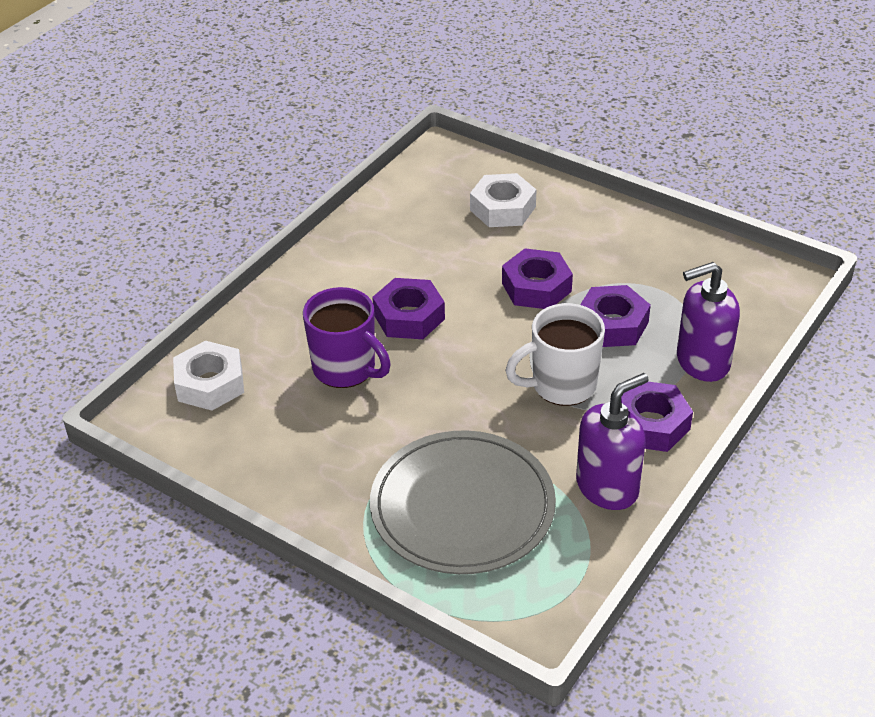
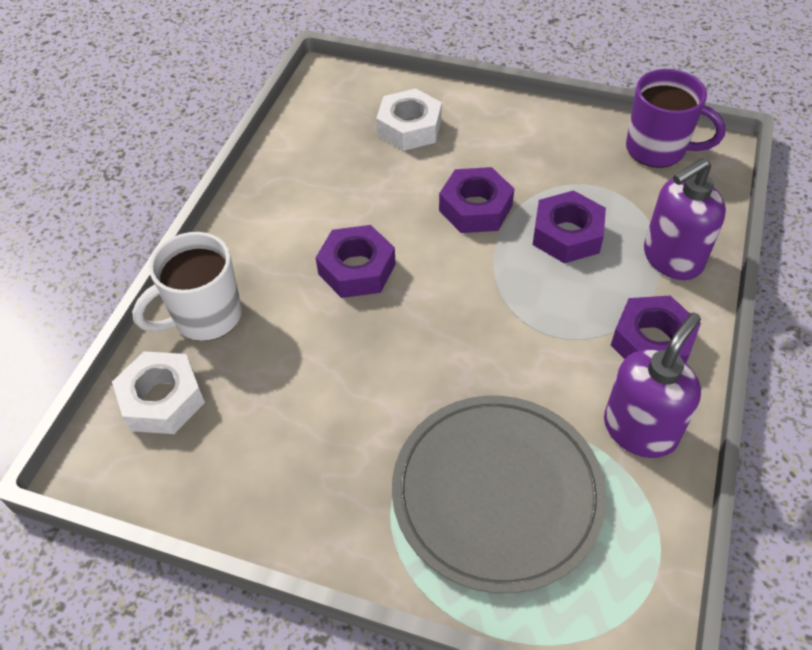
camera: 15 degrees left, 10 degrees up
(346, 369) = (310, 347): purple mug -> purple mug (657, 150)
(561, 385) = (544, 316): white mug -> white mug (205, 317)

